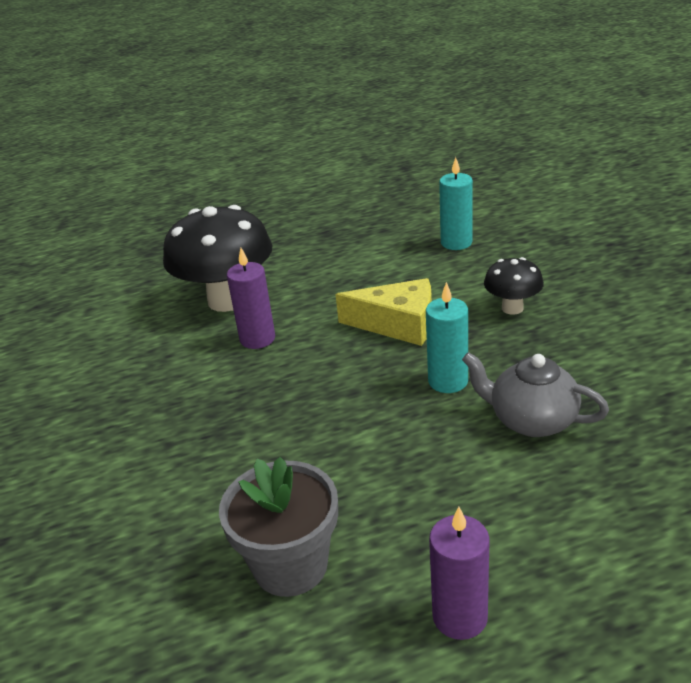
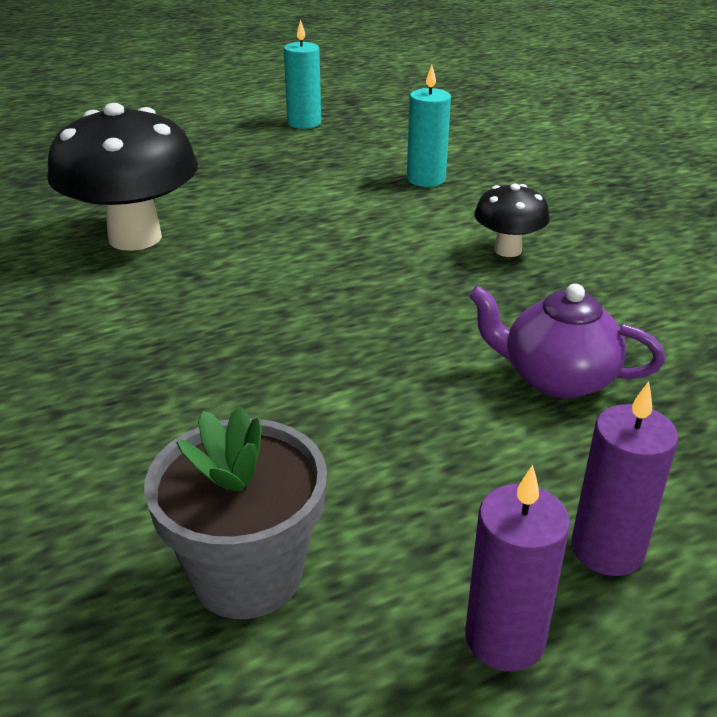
camera: 10 degrees left, 0 degrees up
(257, 339) = (179, 282): purple candle -> purple candle (607, 549)
(398, 324) = (365, 267): yellow cheese -> none
(448, 381) = (439, 332): turquoise candle -> turquoise candle (304, 123)
(531, 420) = (556, 378): grey teapot -> purple teapot

